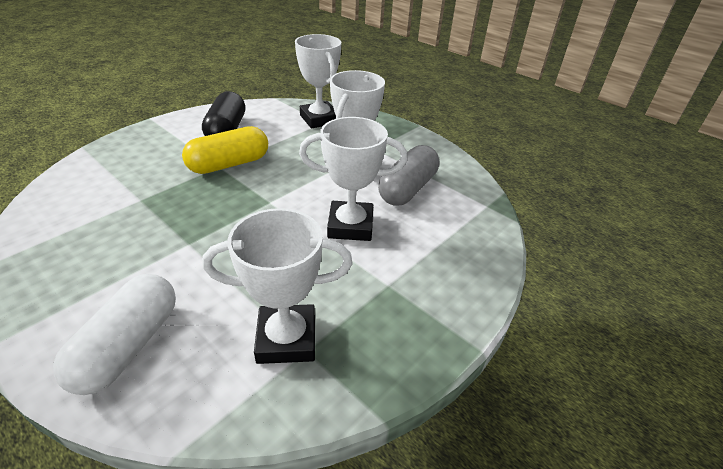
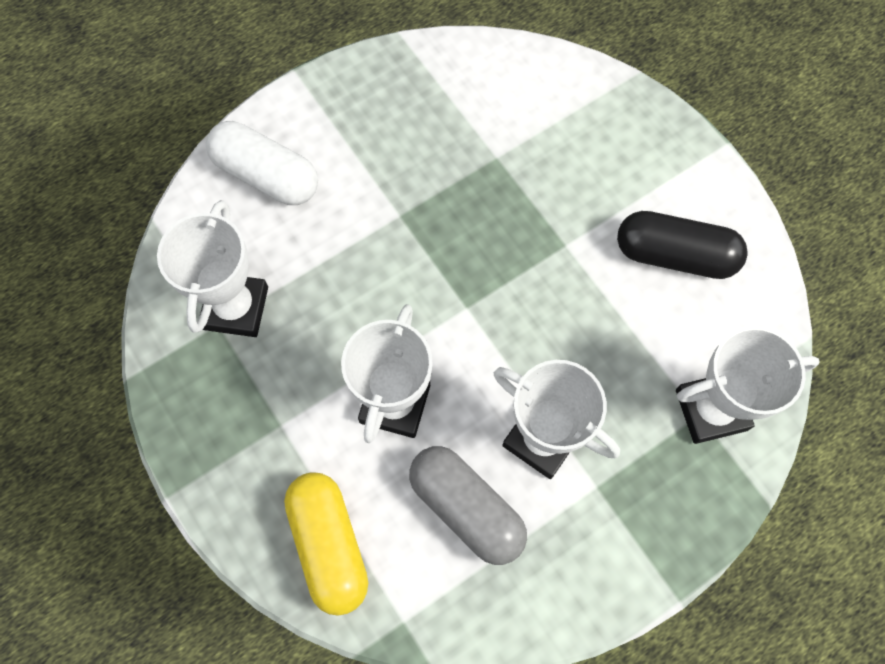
camera: 105 degrees right, 30 degrees up
(229, 164) = (569, 258): yellow capsule -> yellow capsule (329, 545)

